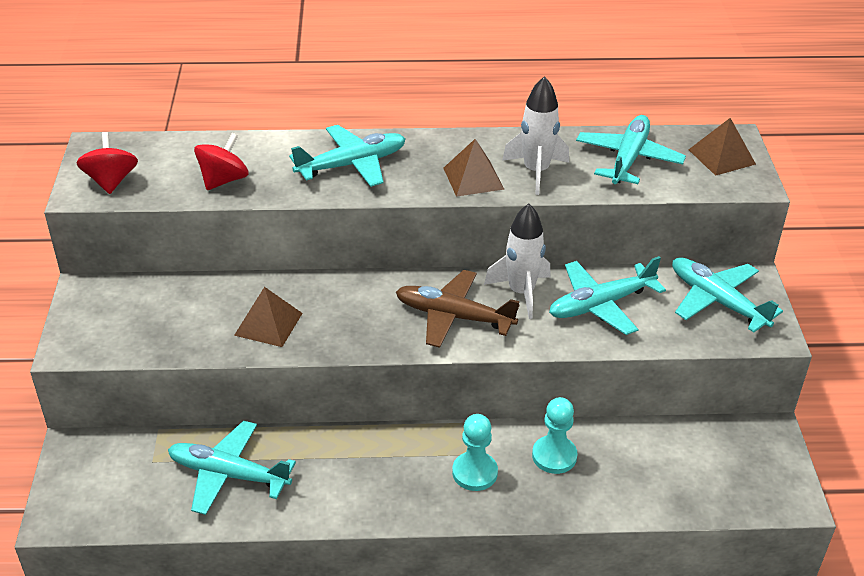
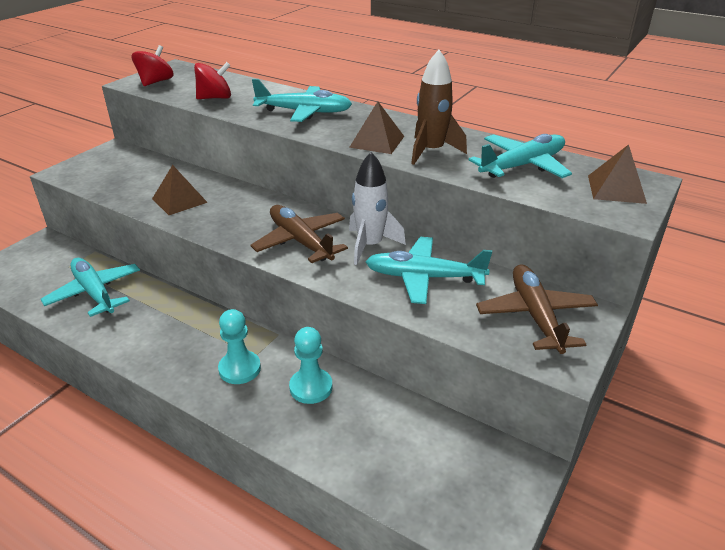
camera: 35 degrees right, 5 degrees down
(536, 171) = (431, 151): white rocket -> brown rocket
(717, 301) = (535, 316): turquoise plane -> brown plane

